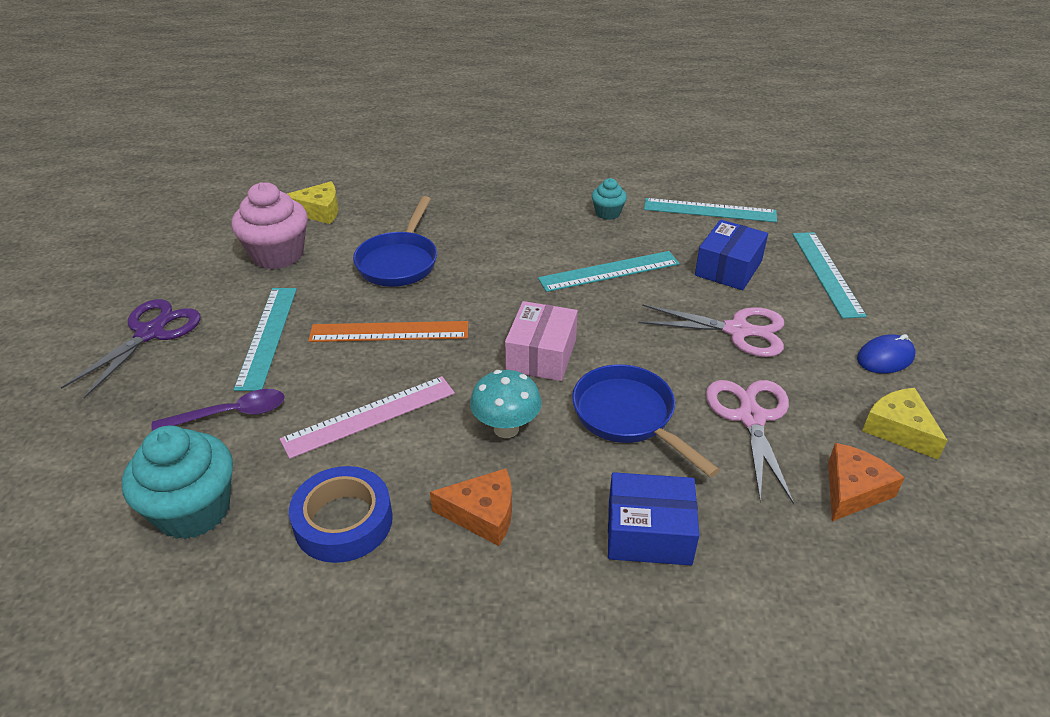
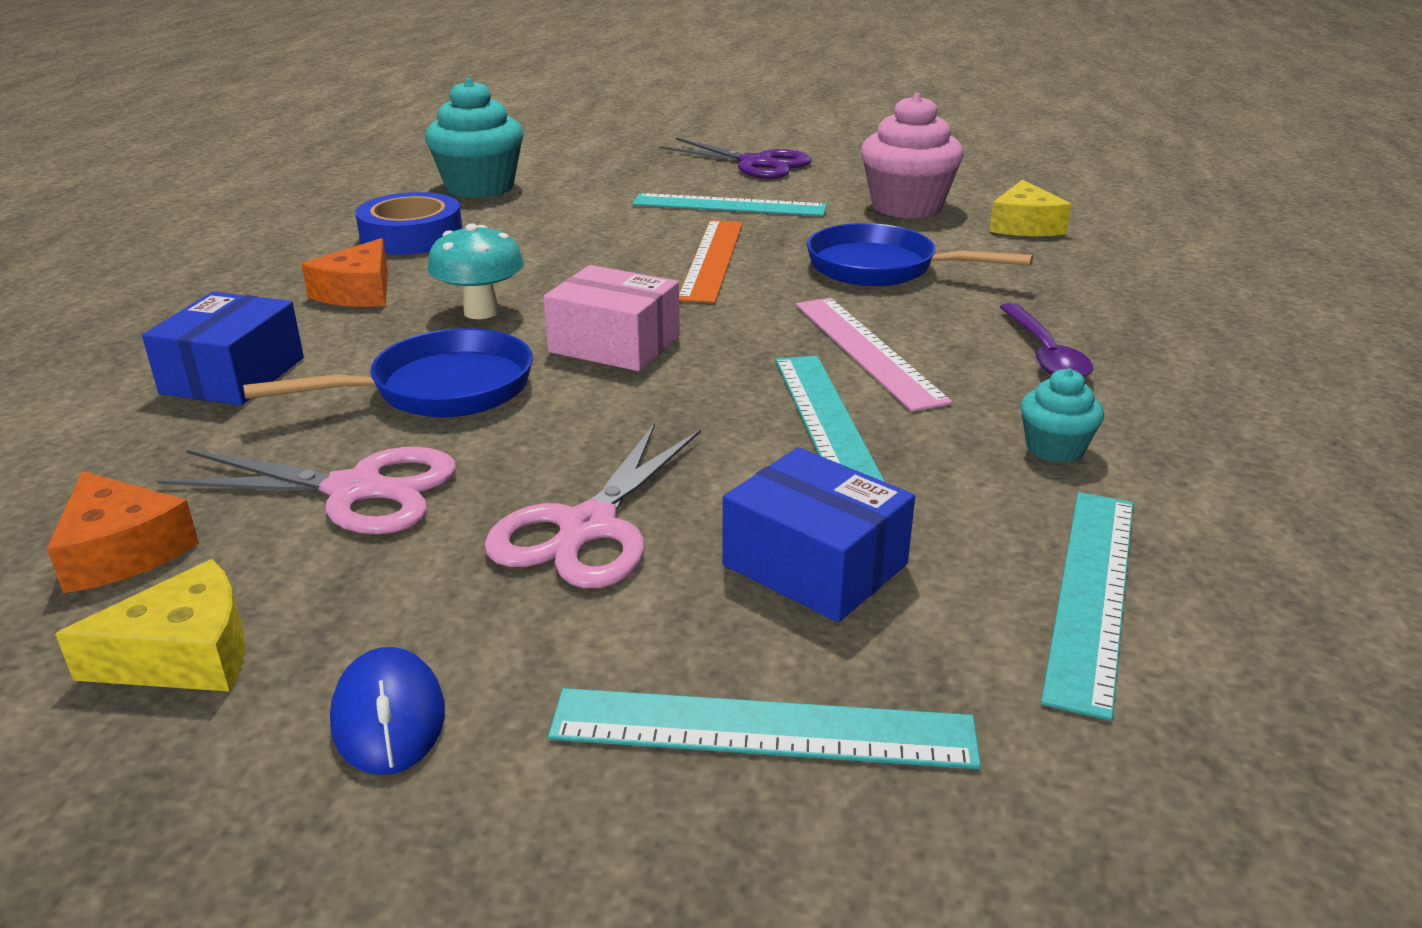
camera: 100 degrees right, 10 degrees down
(230, 414) = (602, 195): purple spoon -> purple spoon (1044, 354)
(369, 416) = (557, 247): pink ruler -> pink ruler (867, 350)

